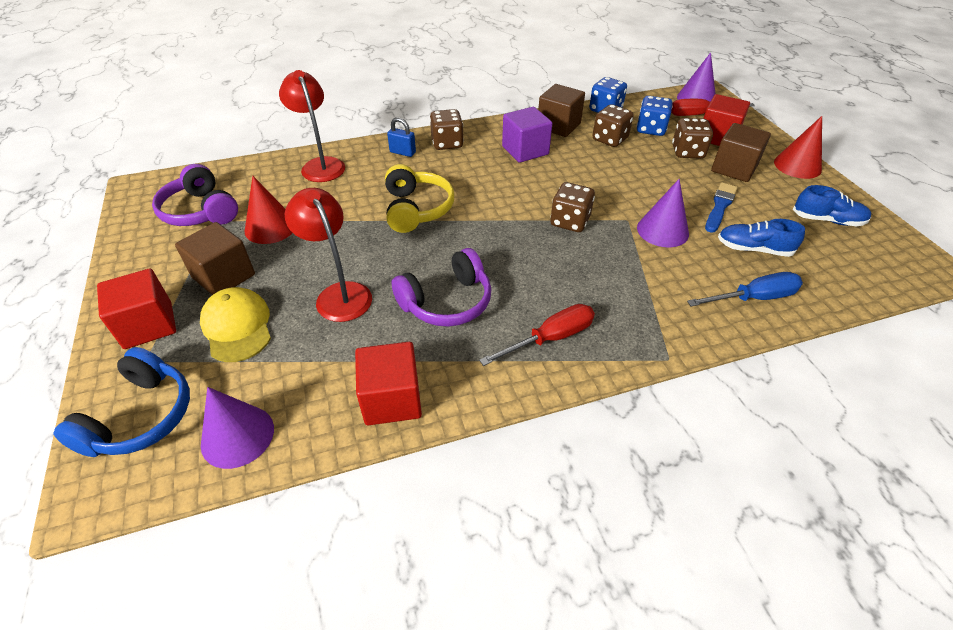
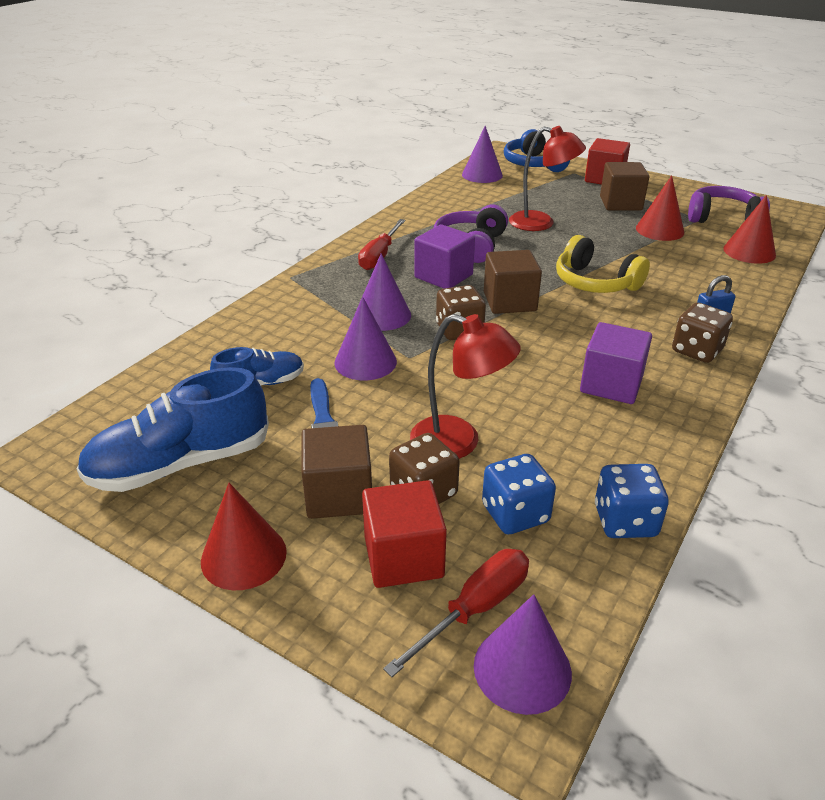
camera: 140 degrees right, 10 degrees down
(237, 327) = (562, 194): yellow cap -> none
(266, 176) = (749, 252): none -> red cone
(320, 165) = (739, 277): red lamp -> red lamp (459, 442)
(392, 399) = (433, 205): red cube -> none
(520, 277) = (443, 276): none -> purple cube
(558, 126) = (635, 445): brown cube -> brown cube (509, 301)
(610, 139) = (545, 458): brown dice -> none
(615, 263) = (382, 315): none -> purple cone
(753, 298) = (243, 339): blue screwdriver -> none
(827, 220) = (180, 464): blue shoe -> blue shoe, size x1.76

